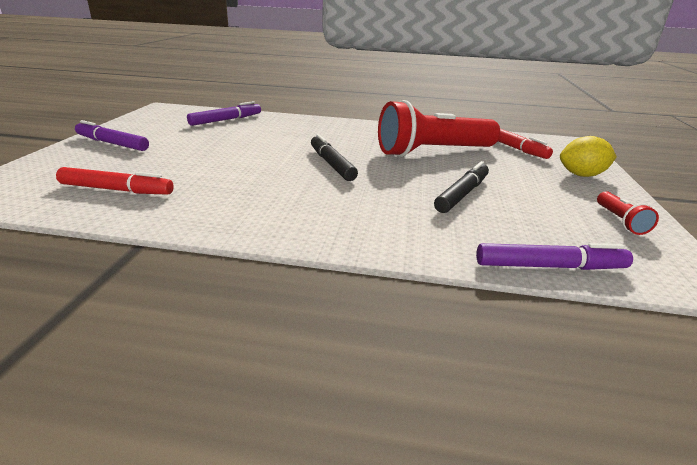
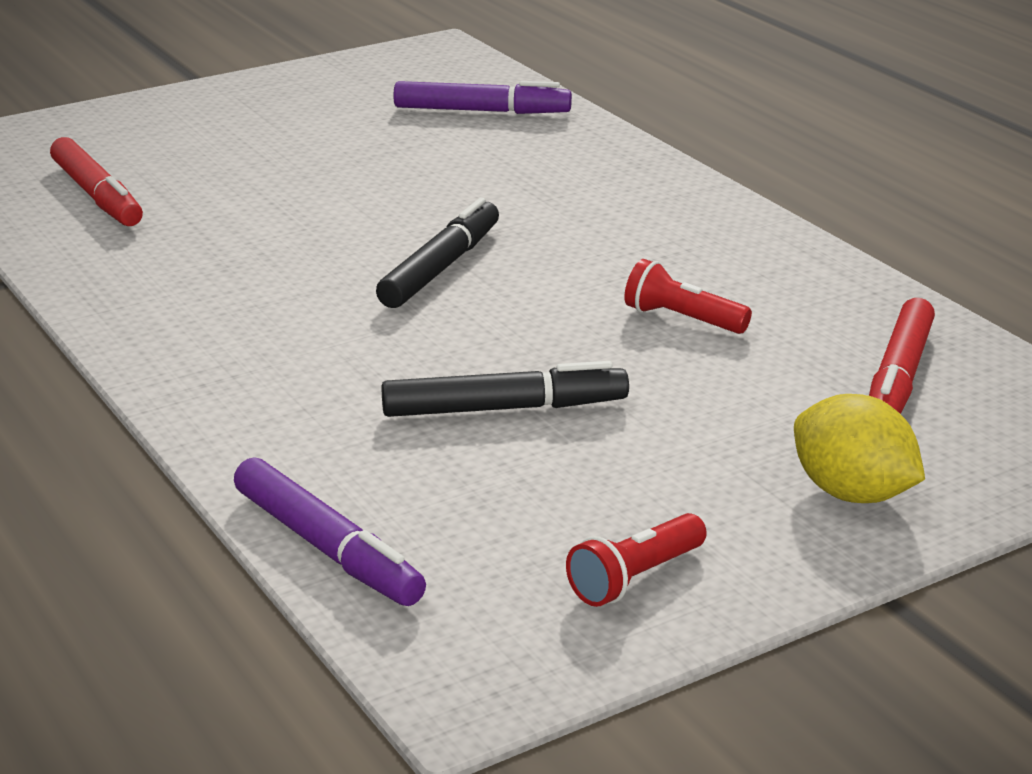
camera: 50 degrees right, 0 degrees up
(112, 143) = (228, 109): purple marker -> none
(433, 152) = (682, 319): red flashlight -> red flashlight, size x0.41

